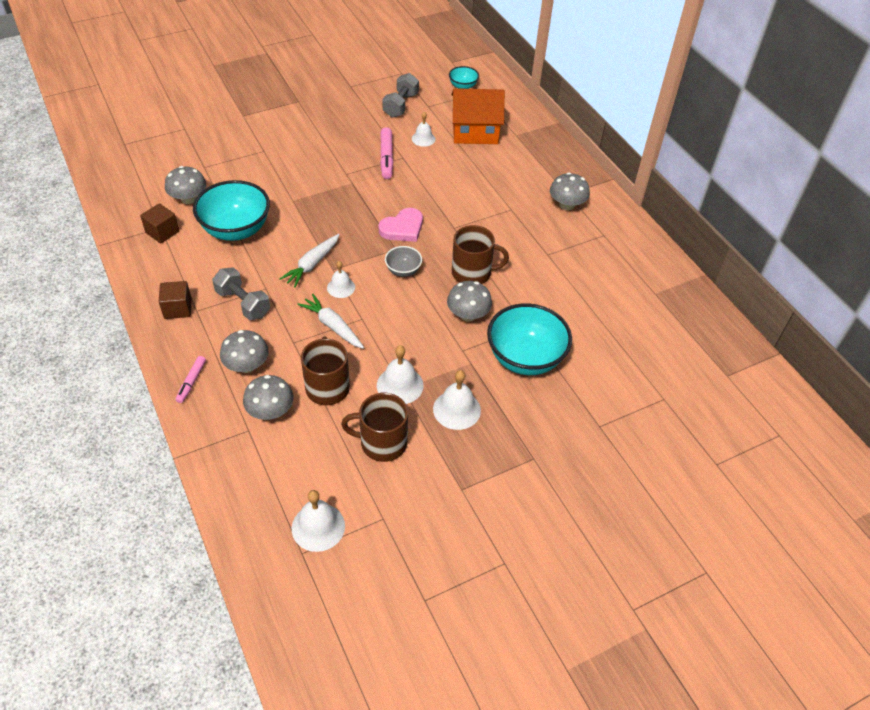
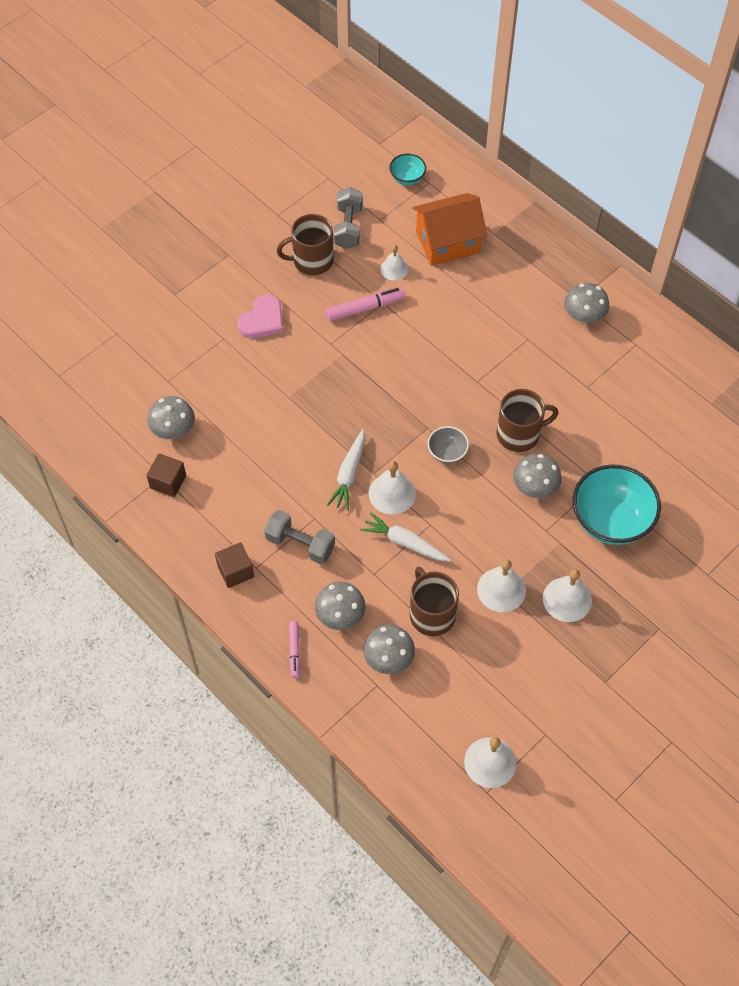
camera: 15 degrees left, 10 degrees up
(236, 230) = (246, 454): turquoise bowl -> none
(341, 287) = (392, 493): white bell -> white bell, size x1.52
(382, 443) = (511, 658): brown mug -> brown mug (312, 260)
(386, 158) = (365, 308): pink marker -> pink marker turned 90 degrees counterclockwise
(402, 228) = (423, 398): pink heart -> pink heart (262, 320)

